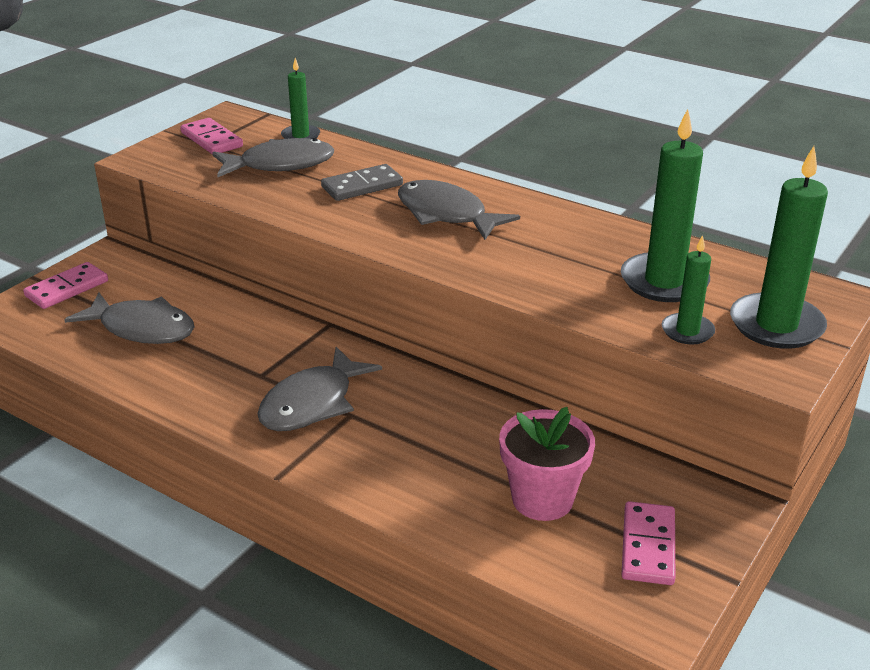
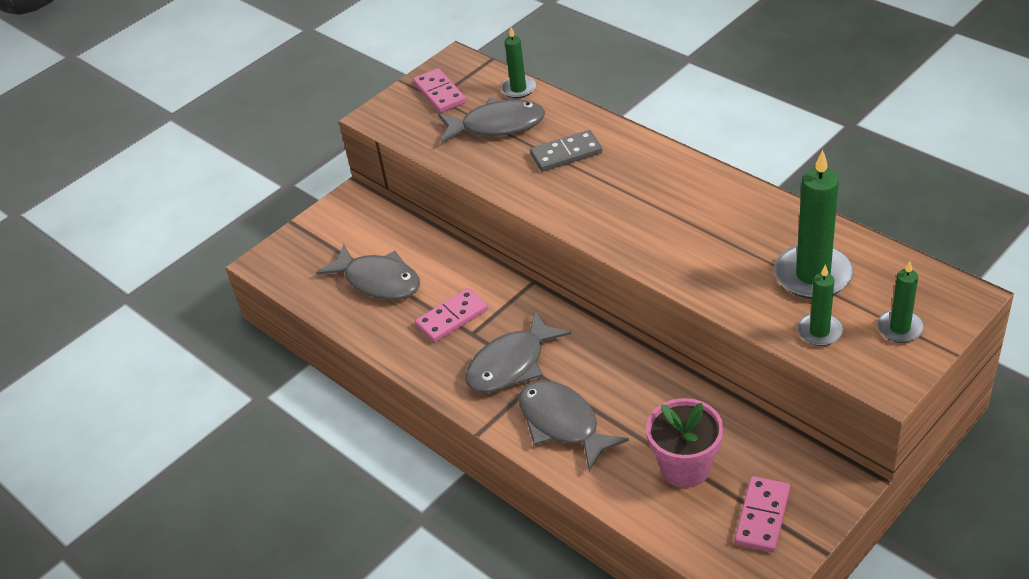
camera: 15 degrees right, 10 degrees up
(67, 289) = (318, 236): pink domino -> pink domino (452, 318)
(446, 214) = (635, 190): grey fish -> grey fish (562, 424)
(776, 325) = (900, 328): green candle -> green candle, size x0.56

